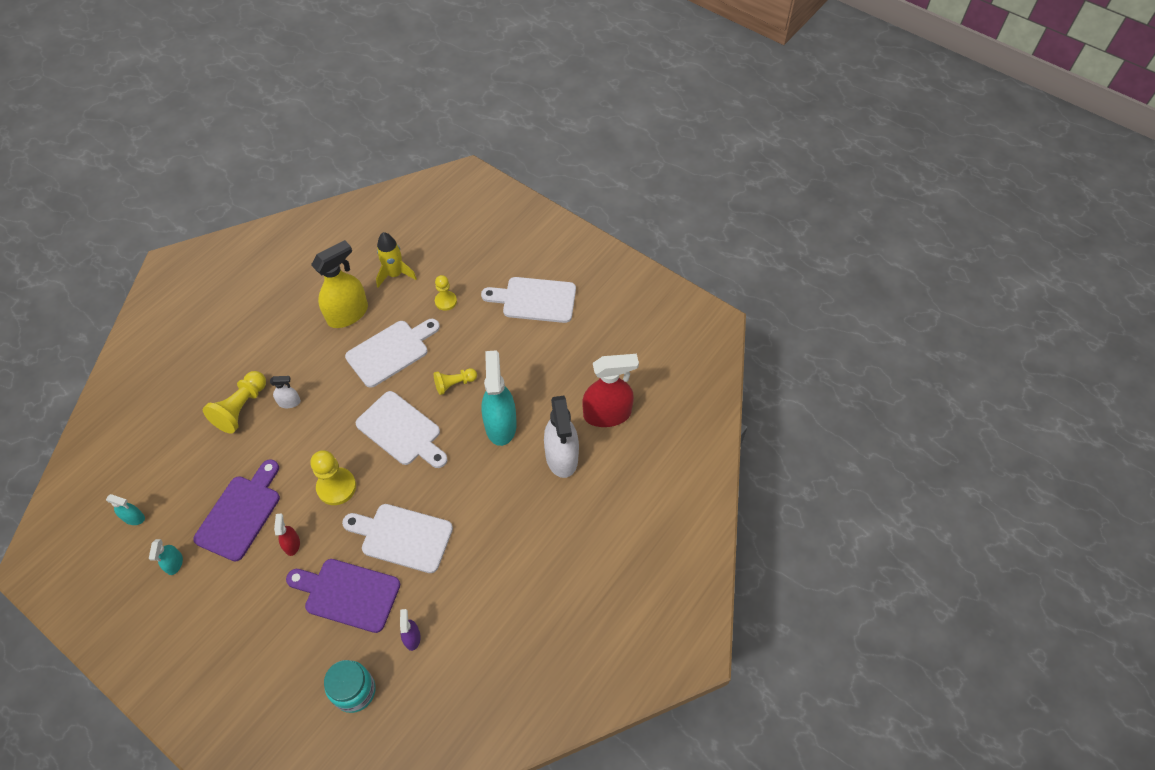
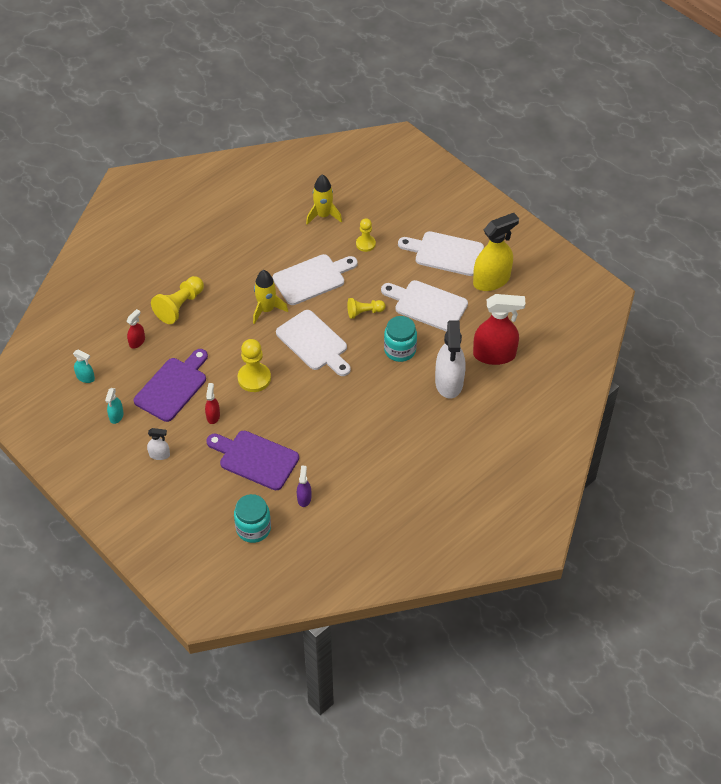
camera: 10 degrees right, 5 degrees down
(194, 461) = (137, 342): none -> red spray bottle
(289, 402) = (221, 307): white spray bottle -> white spray bottle (159, 455)
(343, 397) = (266, 309): none -> yellow rocket
(348, 314) = (278, 243): yellow spray bottle -> yellow spray bottle (491, 280)
(402, 537) = (305, 423): white cutting board -> white cutting board (427, 305)
(500, 425) = (400, 350): turquoise spray bottle -> turquoise jar

